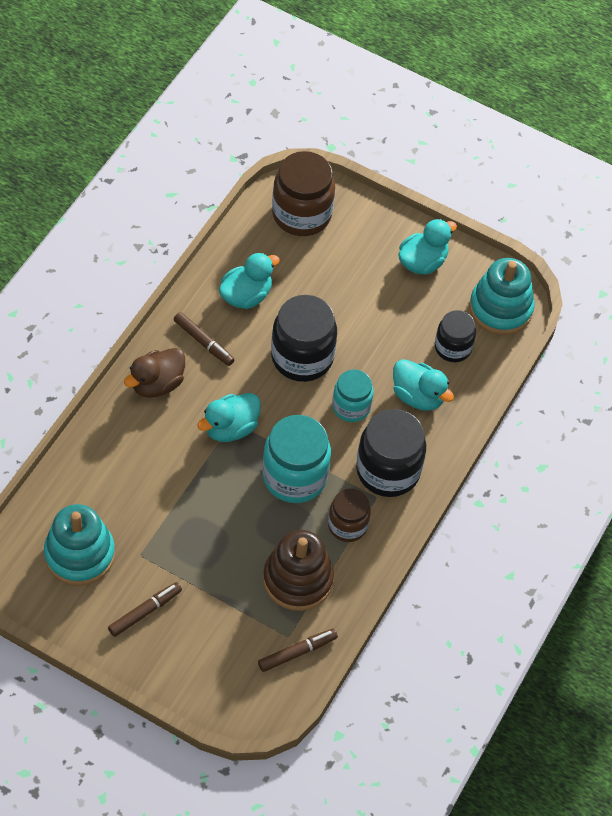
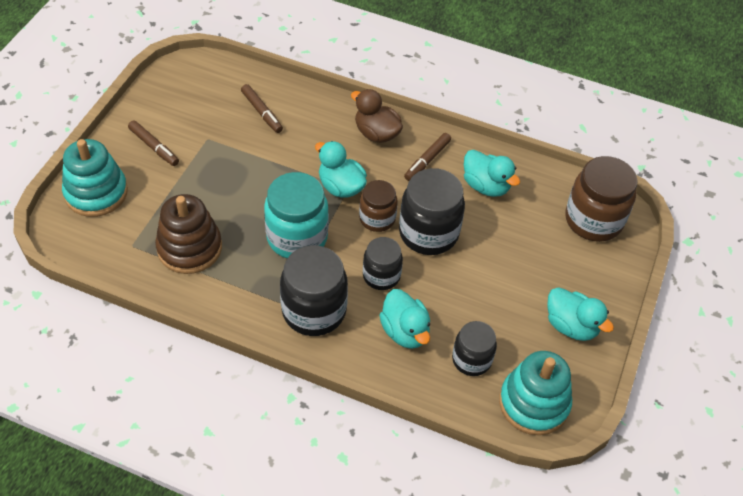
camera: 85 degrees right, 5 degrees down
(79, 554) = (205, 102): turquoise stacking toy -> turquoise stacking toy (96, 193)
(297, 652) = (115, 253): brown marker -> brown marker (261, 112)
(347, 525) = (249, 282): brown jar -> brown jar (377, 218)
(351, 407) = (381, 276): turquoise jar -> black jar
(418, 396) = (405, 331): turquoise duck -> turquoise duck turned 60 degrees counterclockwise

